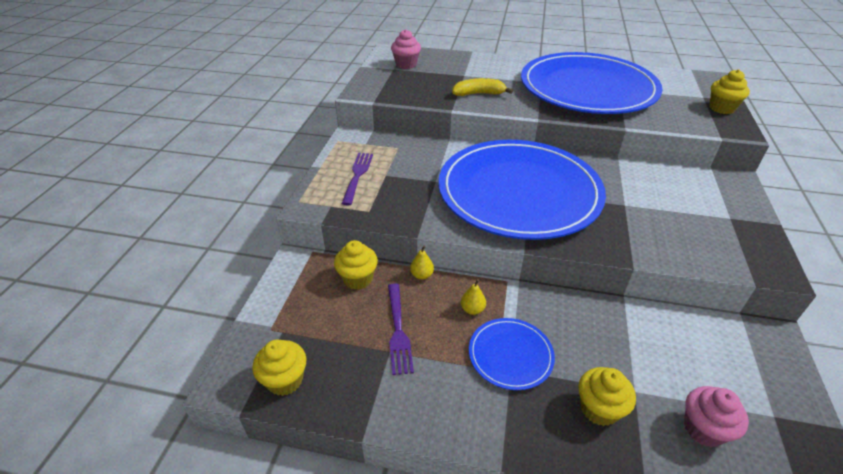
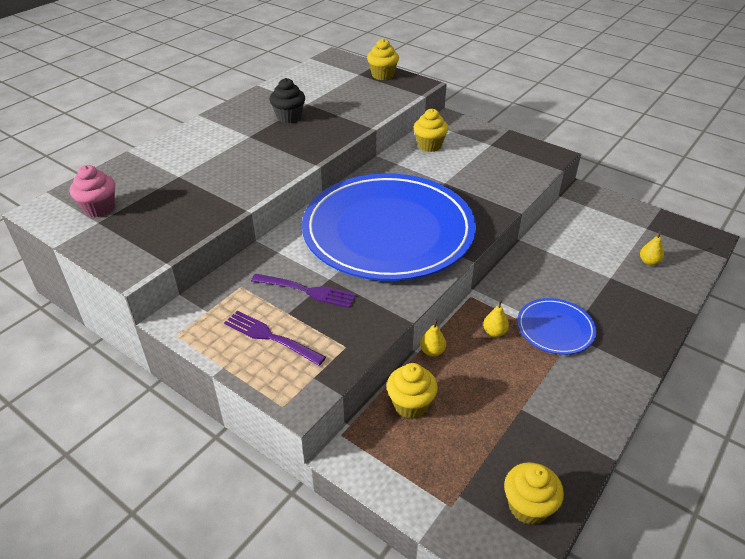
camera: 65 degrees left, 0 degrees up
(398, 330) = (497, 394): purple fork -> purple fork (306, 291)
(479, 94) = (231, 181): yellow banana -> none
(587, 88) = (289, 117): blue plate -> black cupcake
(599, 409) = (621, 302): yellow cupcake -> yellow cupcake (429, 145)
(703, 429) = (649, 262): pink cupcake -> yellow pear

